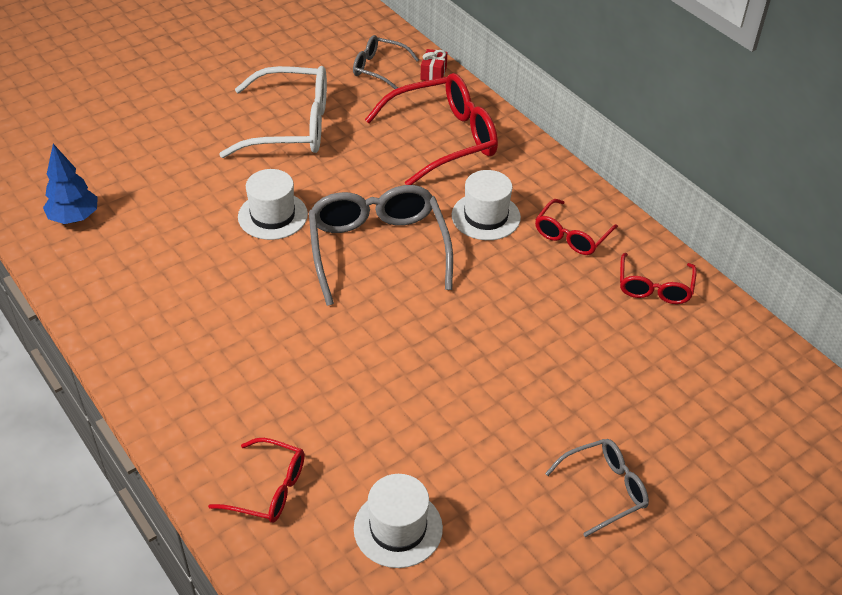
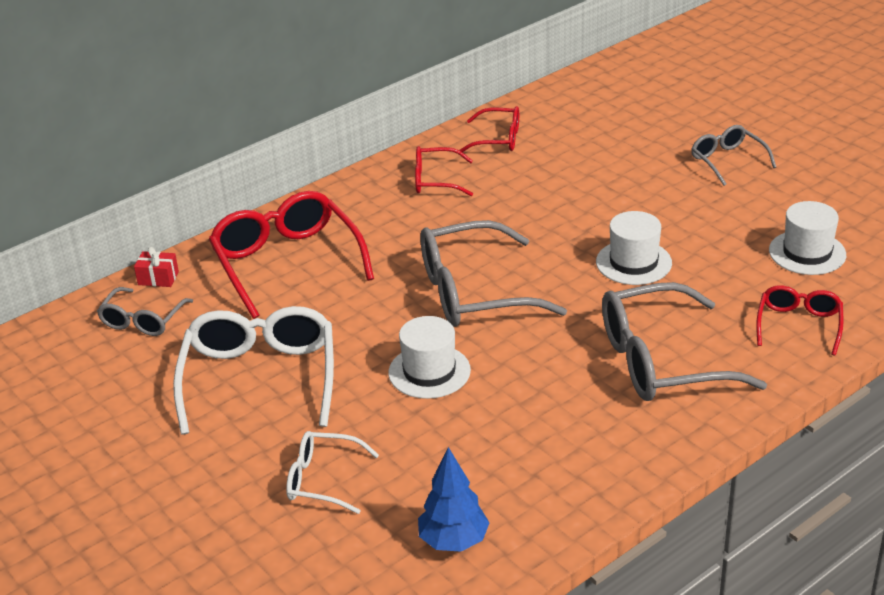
camera: 90 degrees left, 10 degrees down
(165, 156) = (323, 480): none -> white glasses
(242, 368) = (662, 361): none -> grey glasses
(486, 216) = (414, 229): white hat -> white hat (633, 262)
(571, 235) = (436, 180): red glasses -> red glasses turned 150 degrees clockwise

